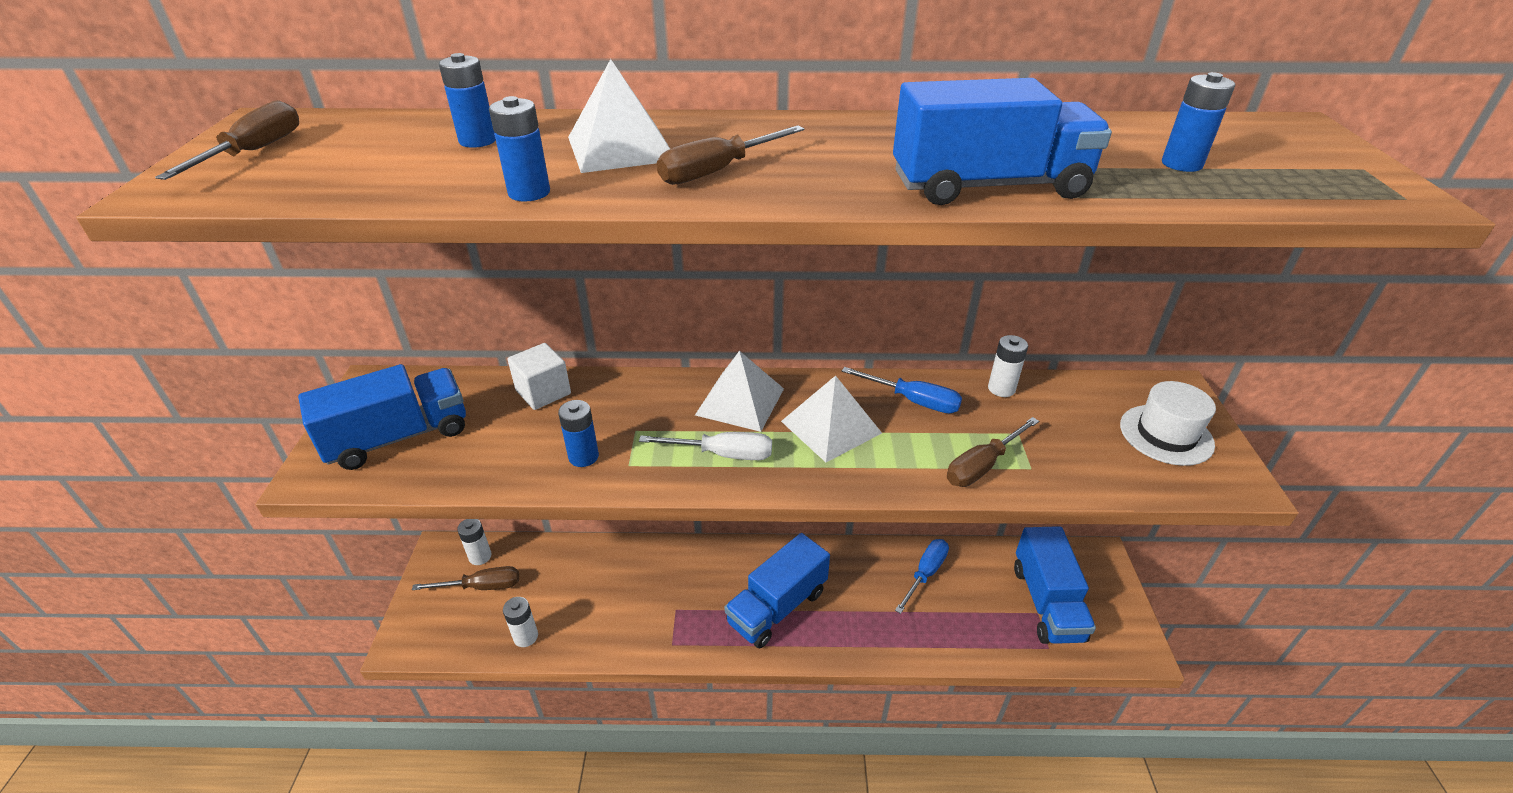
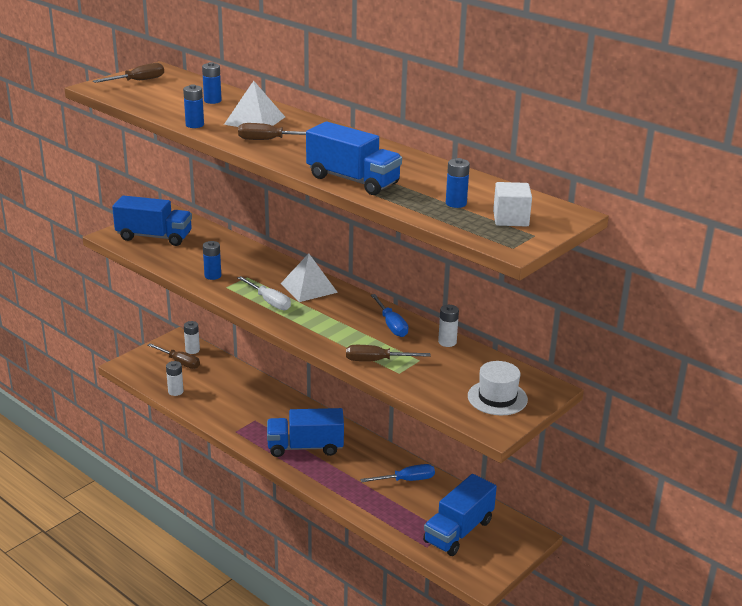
camera: 40 degrees right, 10 degrees down
(543, 392) = (230, 246): white cube -> white cube (510, 219)
(831, 427) = (333, 315): white pyramid -> none

